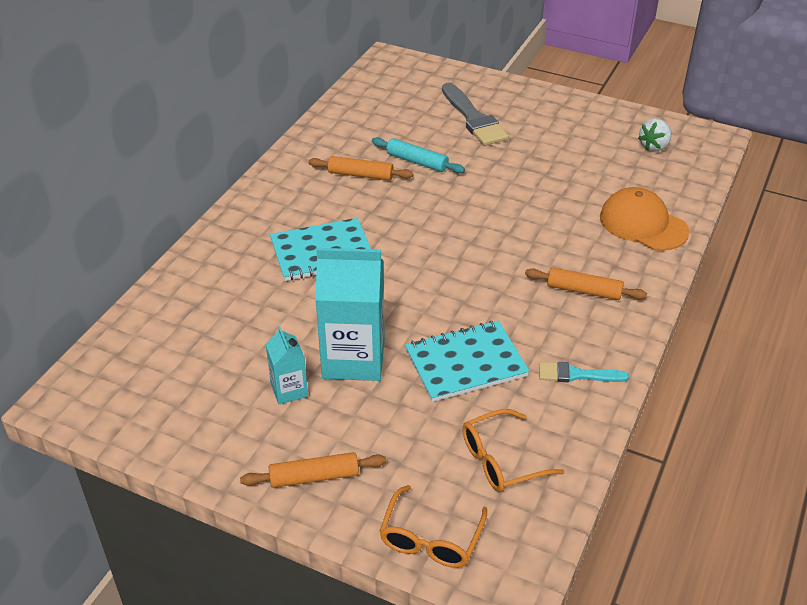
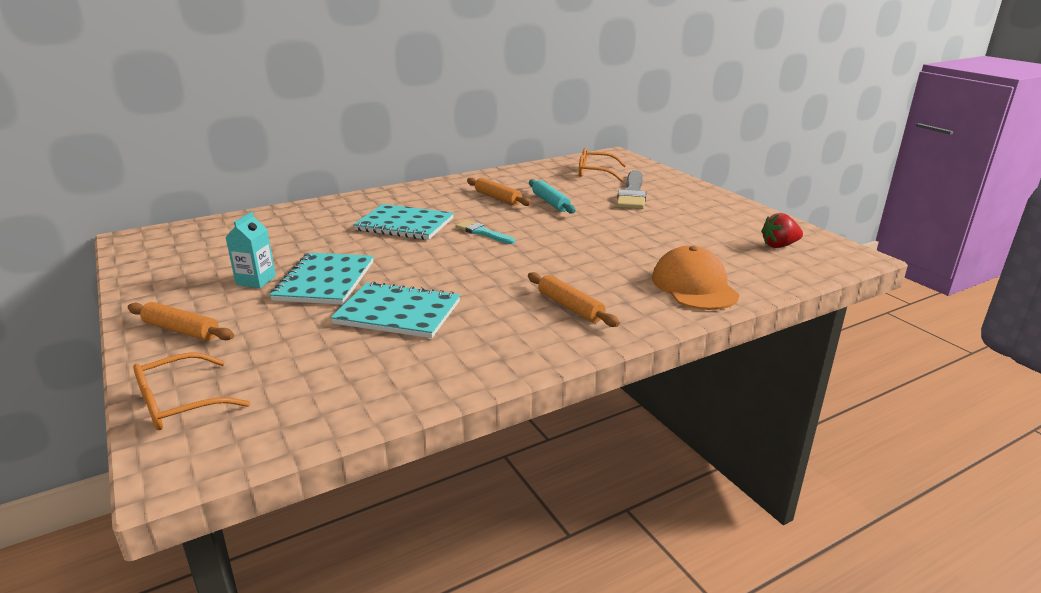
camera: 35 degrees right, 15 degrees down
(353, 359) = (325, 281): turquoise carton -> turquoise notebook
(501, 460) = (319, 381): orange glasses -> orange glasses (595, 172)
(576, 374) = (475, 354): turquoise brush -> turquoise brush (482, 233)
(654, 146) = (779, 245): white strawberry -> red strawberry

